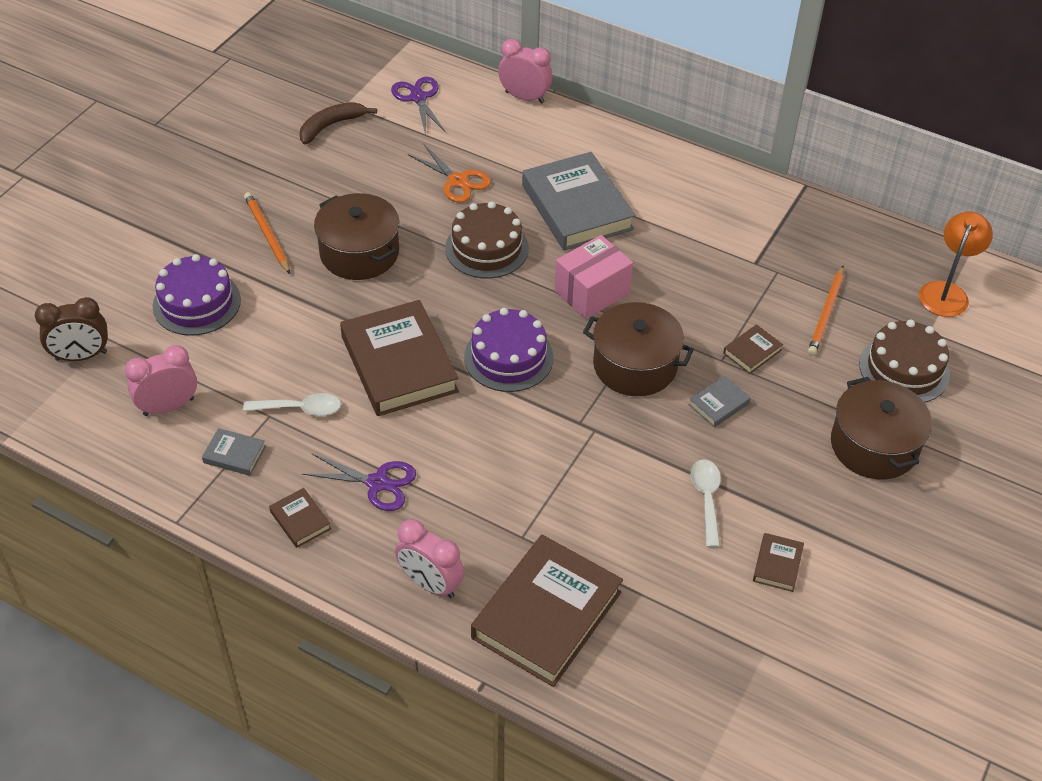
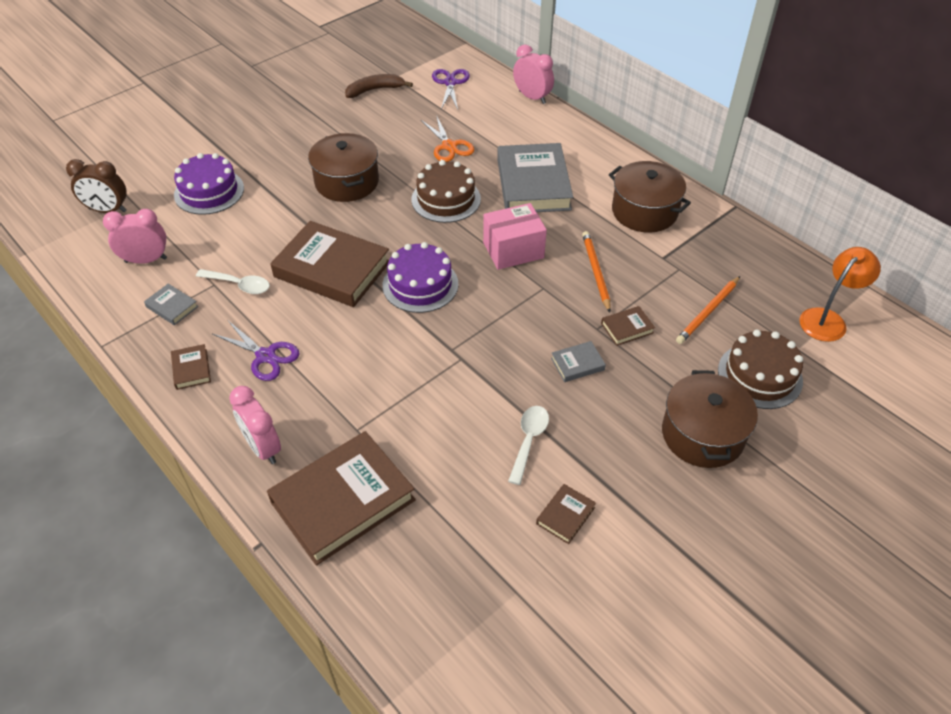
camera: 20 degrees right, 0 degrees up
(267, 234) = (286, 155): orange pencil -> orange pencil (595, 272)
(399, 364) = (332, 269): brown book -> brown book turned 60 degrees counterclockwise
(635, 365) = (520, 315): brown pot -> brown pot (644, 211)

